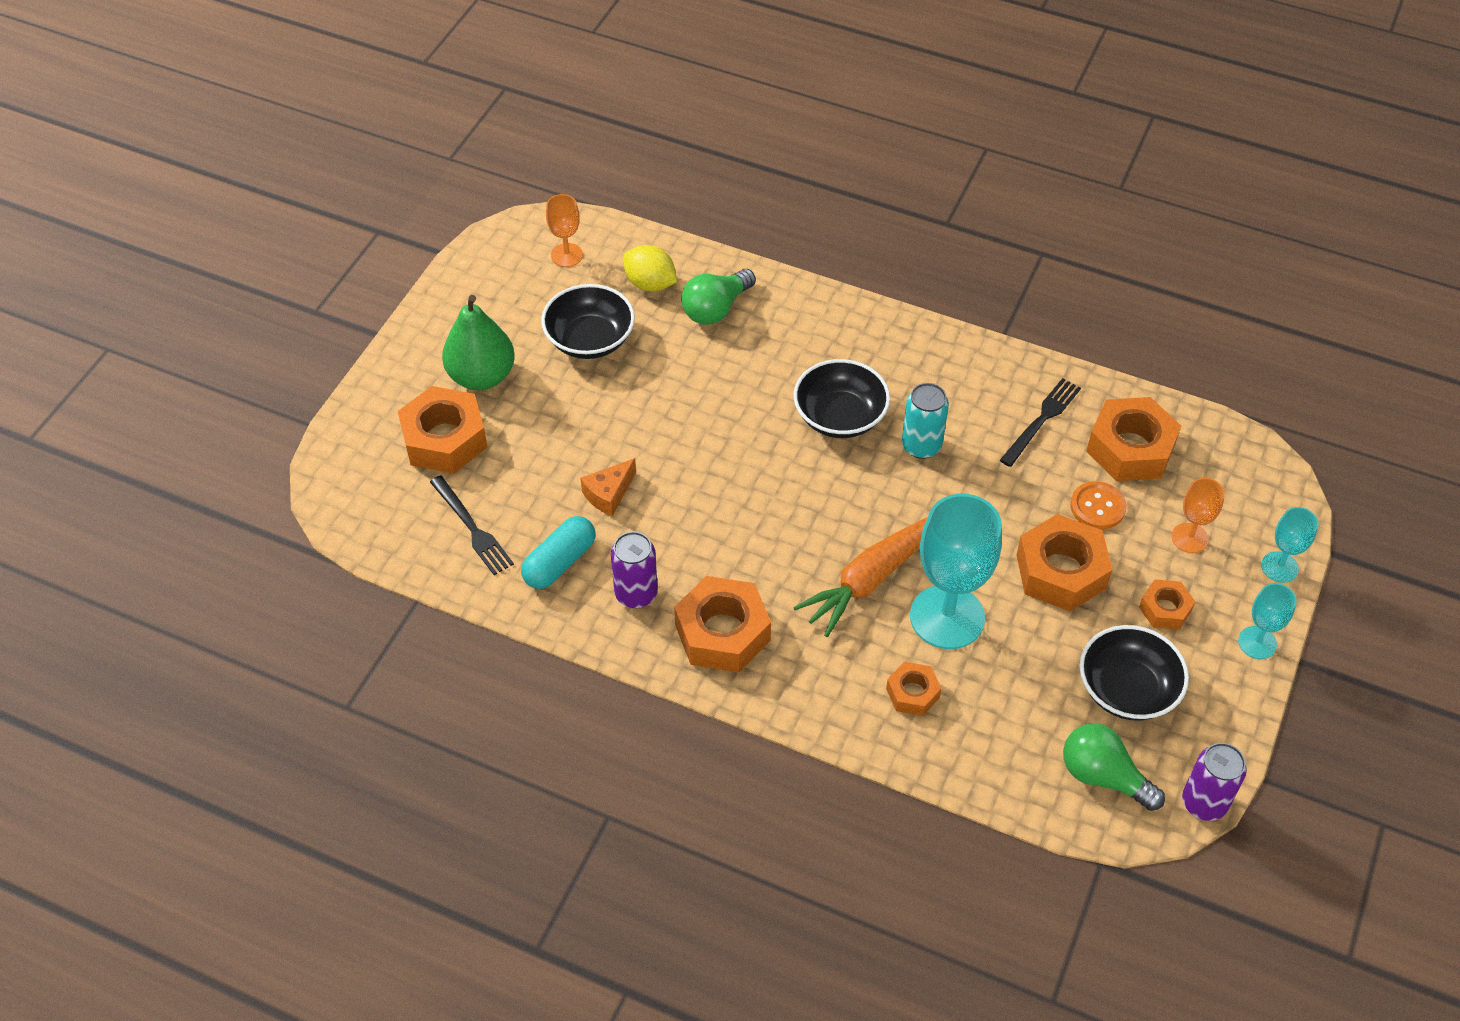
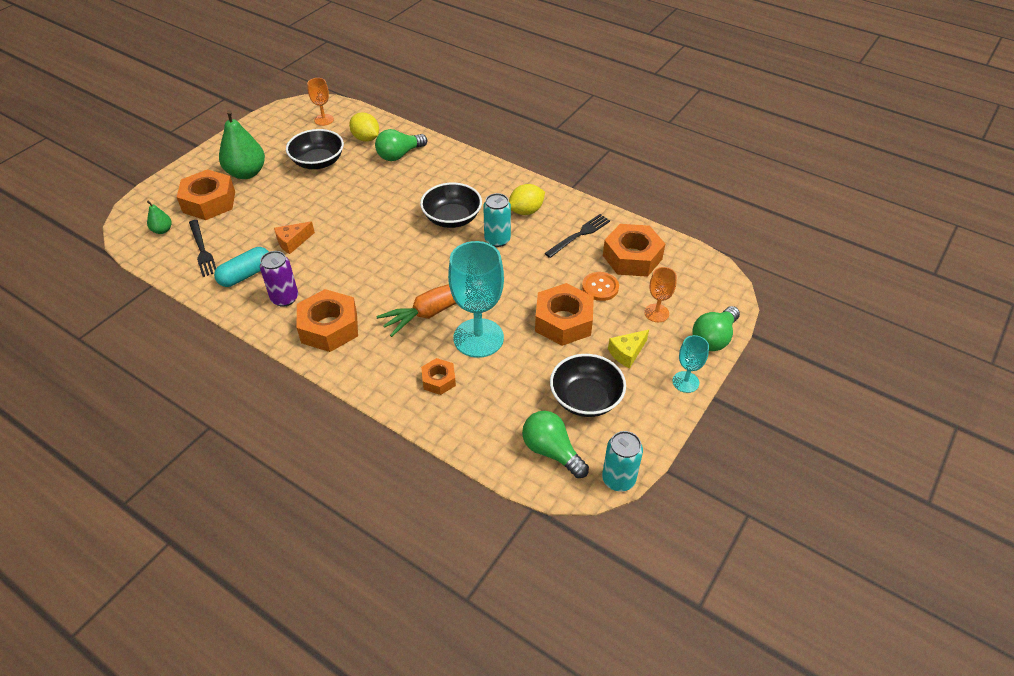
camera: 10 degrees right, 5 degrees down
(392, 502) = (162, 230): none -> green pear
(949, 388) = (526, 211): none -> yellow lemon
(1165, 609) = (627, 353): orange nut -> yellow cheese
(1204, 803) = (618, 479): purple can -> turquoise can
(1279, 567) = (713, 338): turquoise goblet -> green light bulb

